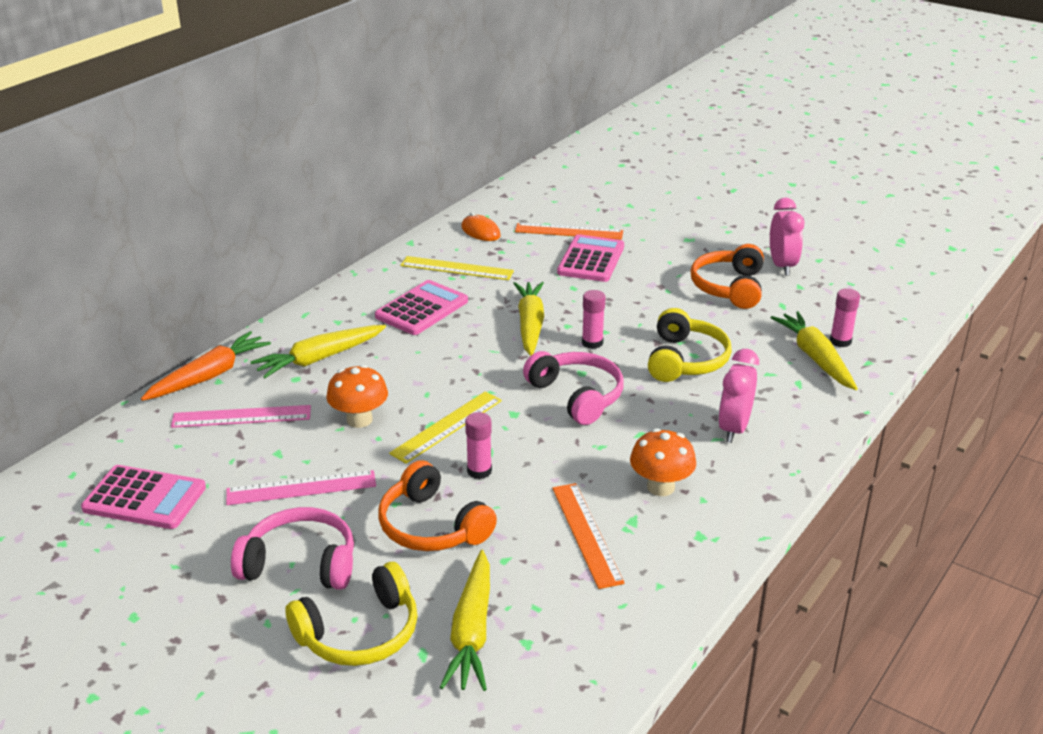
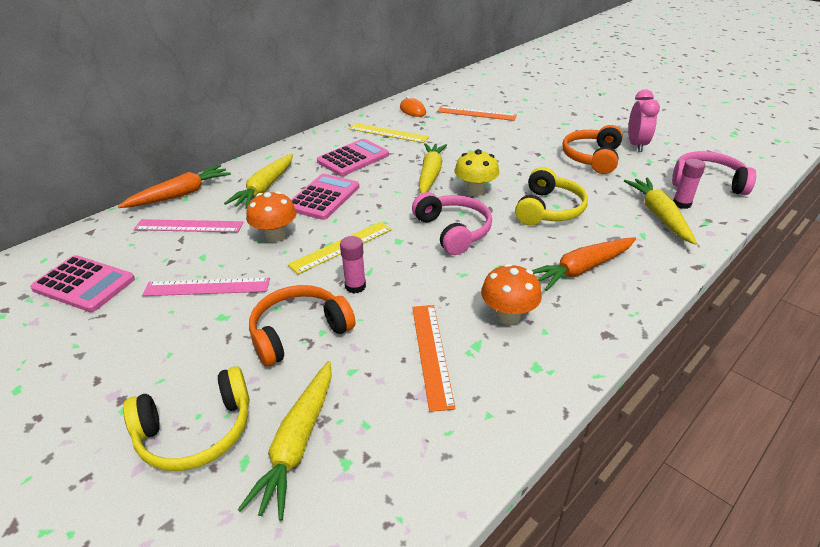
camera: 10 degrees right, 5 degrees up
(300, 563) = (176, 354): pink headphones -> pink headphones (707, 182)
(319, 359) = (265, 188): yellow carrot -> yellow carrot turned 45 degrees counterclockwise
(432, 526) = (299, 332): orange headphones -> orange headphones turned 90 degrees clockwise
(591, 260) = (488, 133): pink calculator -> pink calculator (323, 197)
(592, 343) = (475, 191): pink glue stick -> yellow mushroom
(734, 429) = (581, 269): pink clock -> orange carrot

